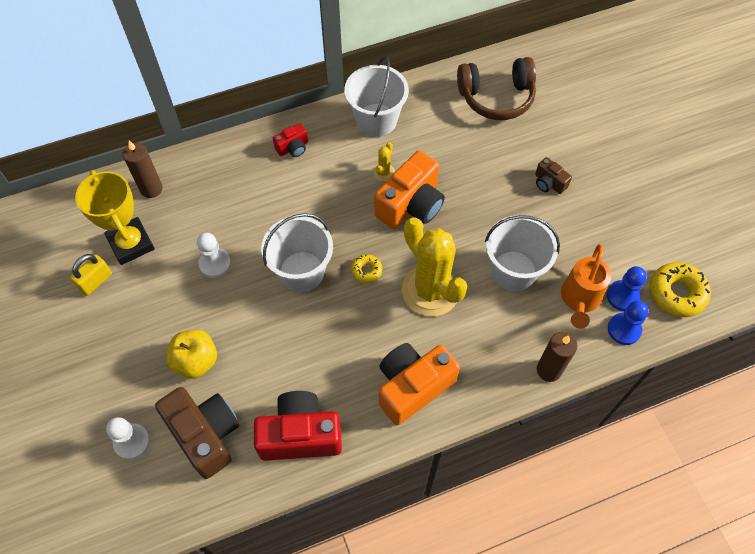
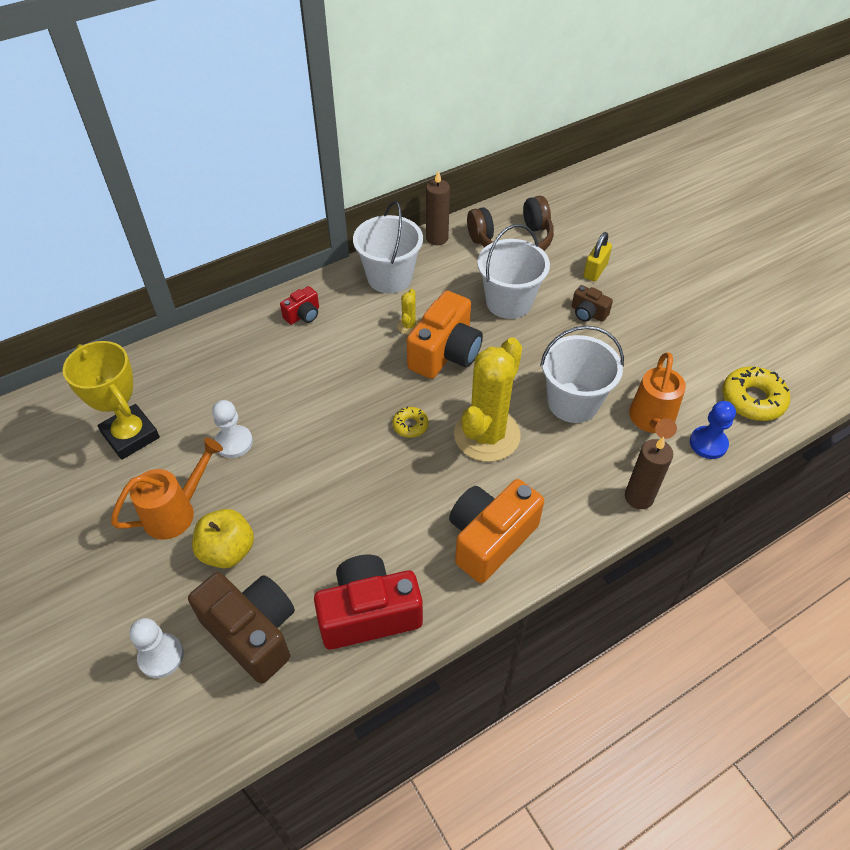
camera: 10 degrees left, 10 degrees down
(95, 281) = (92, 481): yellow padlock -> yellow padlock (595, 271)
(151, 189) = (147, 376): brown candle -> brown candle (437, 238)
(159, 320) = (176, 512): none -> orange watering can
(301, 271) = (336, 436): white bucket -> white bucket (509, 302)
(430, 290) = (487, 435): yellow cactus -> yellow cactus turned 75 degrees clockwise
(622, 296) = (697, 411): blue pawn -> none

